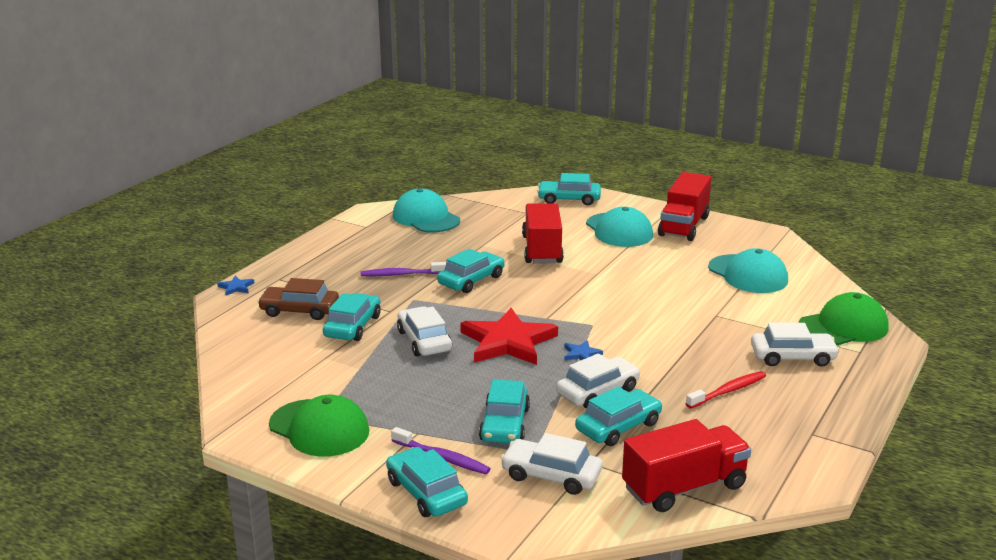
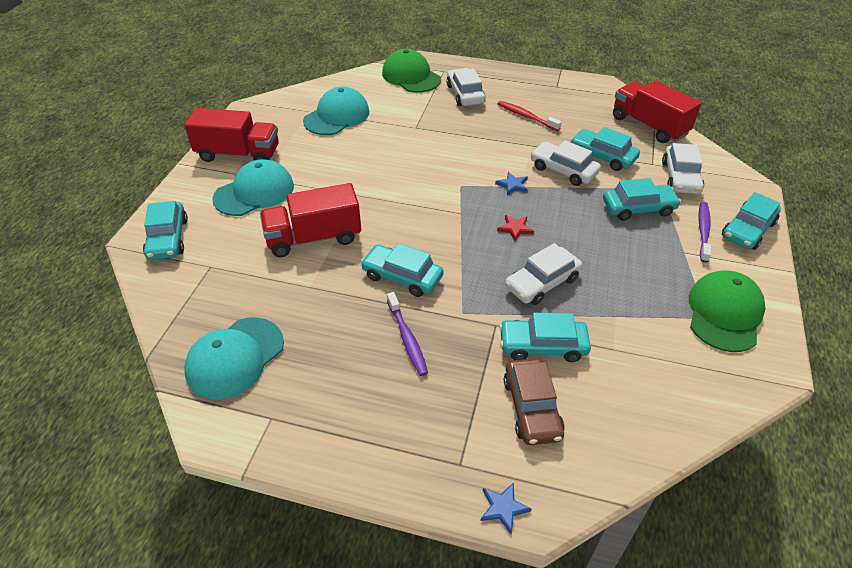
camera: 105 degrees left, 20 degrees up
(508, 342) = (515, 228): red star -> red star, size x0.40

